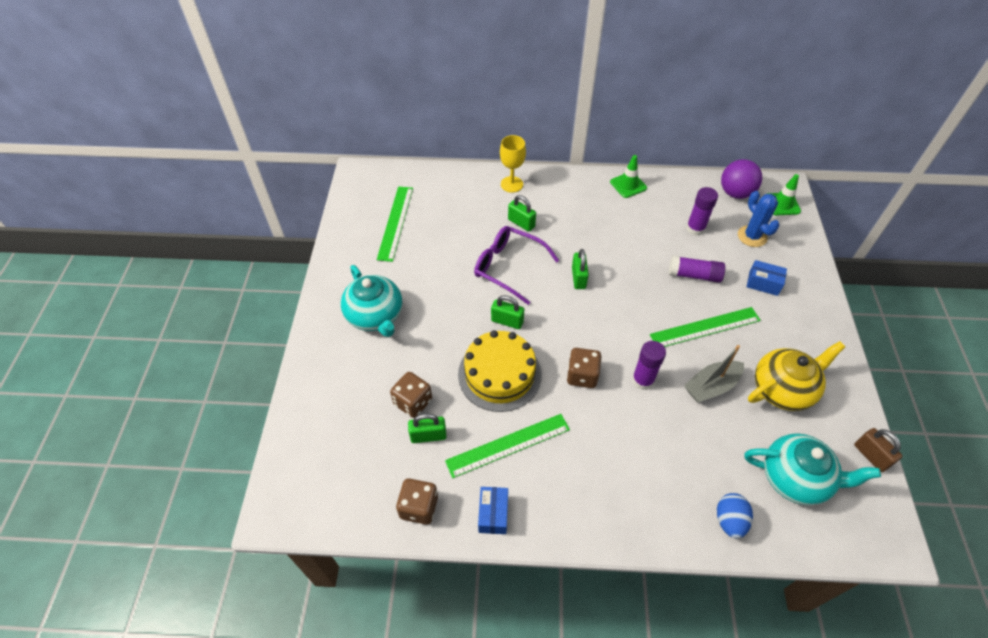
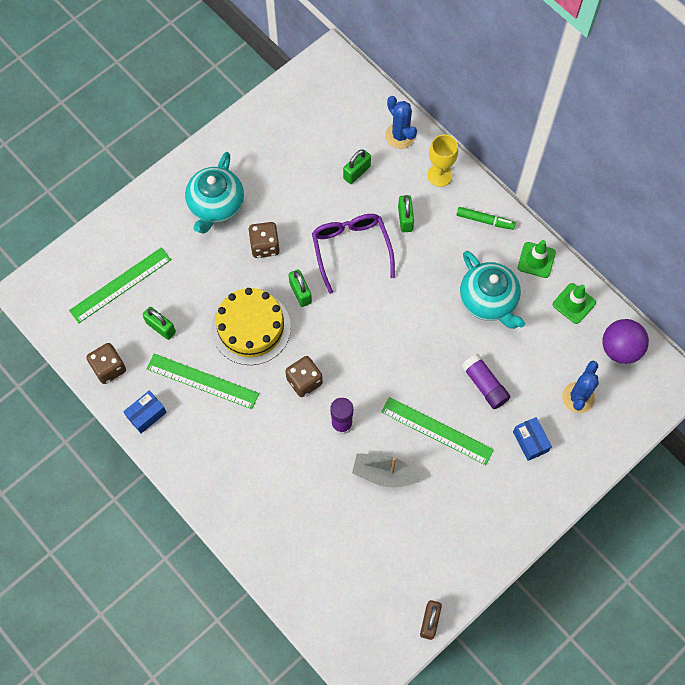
camera: 45 degrees right, 15 degrees up
(395, 222) = (310, 134): green ruler -> green ruler (120, 285)
(413, 402) = (175, 295): brown dice -> brown dice (264, 246)
(459, 181) = (400, 136): none -> blue cactus
(571, 187) = (485, 220): none -> green marker
(578, 278) = (392, 306): green padlock -> green padlock (356, 172)
(695, 228) = (540, 348): purple glue stick -> none
(729, 520) = (281, 560): blue egg -> none
(782, 204) = (647, 395): green traffic cone -> green traffic cone (574, 303)
(783, 389) = (432, 524): yellow teapot -> none
(796, 478) = (358, 582): turquoise teapot -> turquoise teapot (489, 300)

